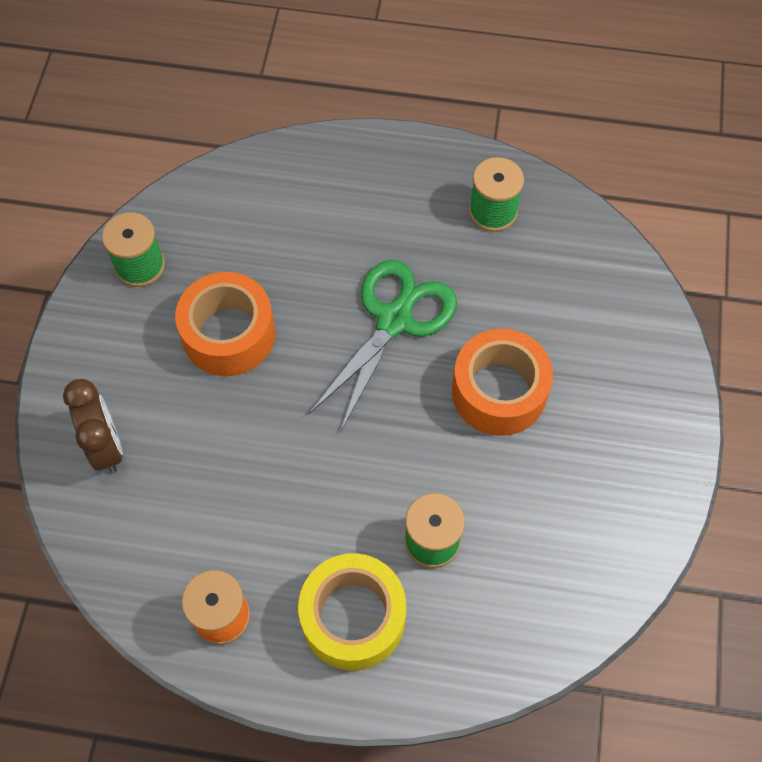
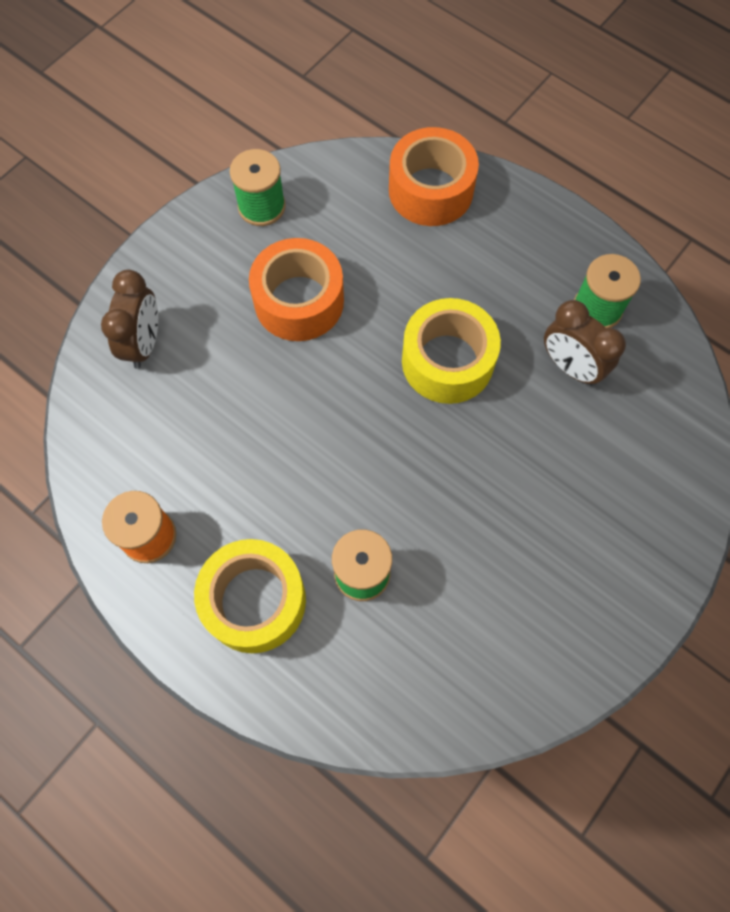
camera: 30 degrees right, 5 degrees up
(394, 320) = (447, 361): green scissors -> yellow tape
(499, 391) = (503, 473): orange tape -> orange tape (431, 190)
(500, 272) = (570, 367): none -> brown clock

